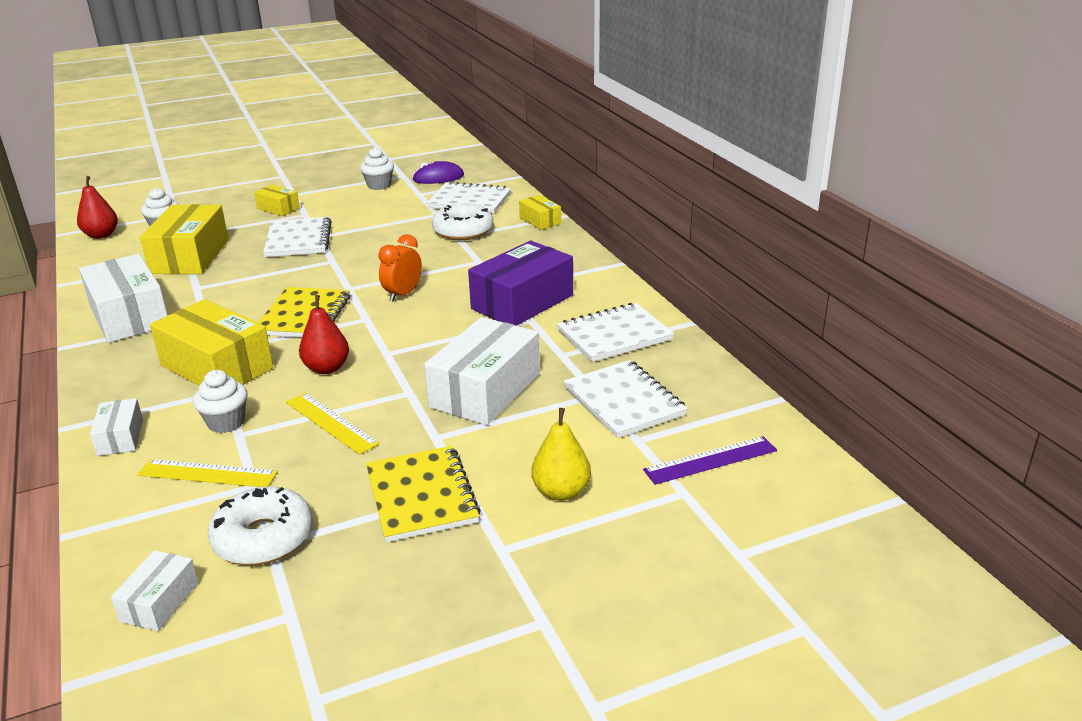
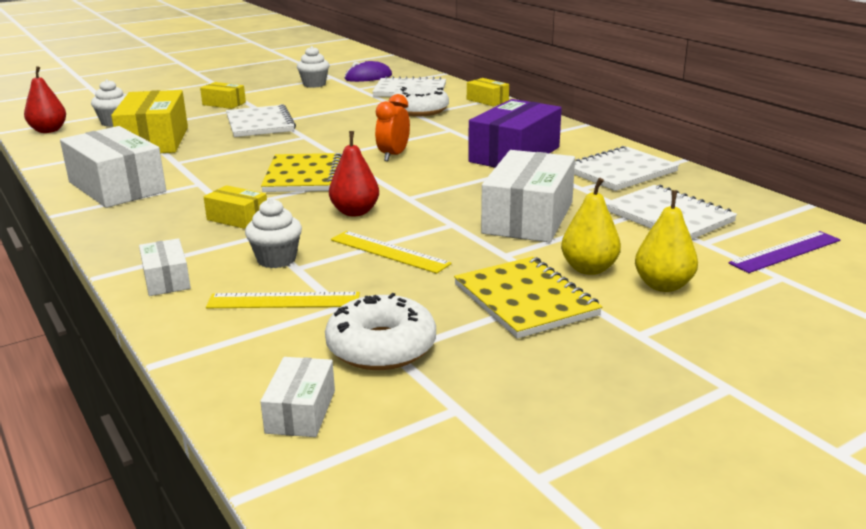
camera: 10 degrees left, 5 degrees down
(217, 367) = (238, 218): yellow box -> yellow box, size x0.50
(503, 463) = (589, 269): none -> yellow pear

